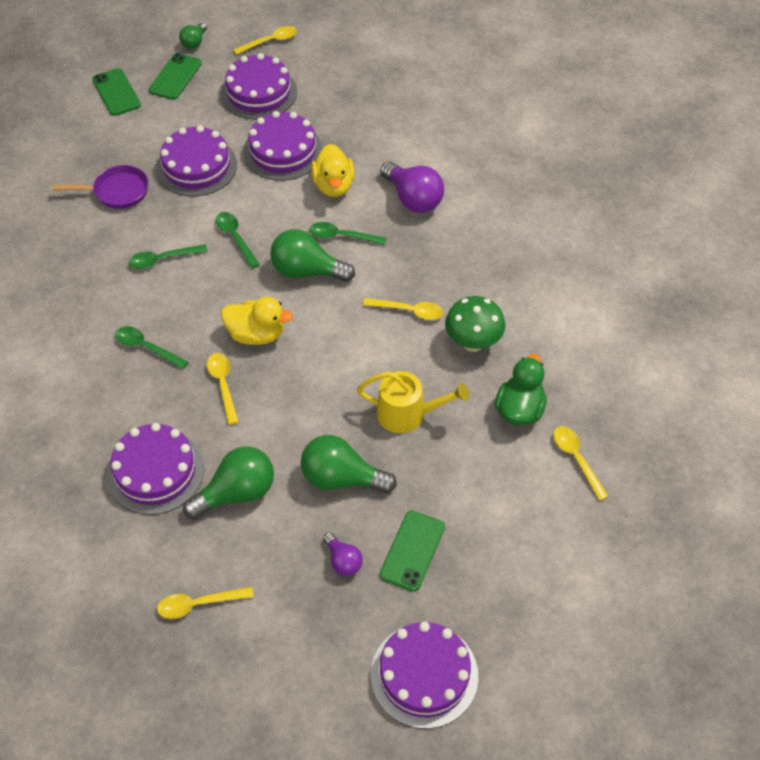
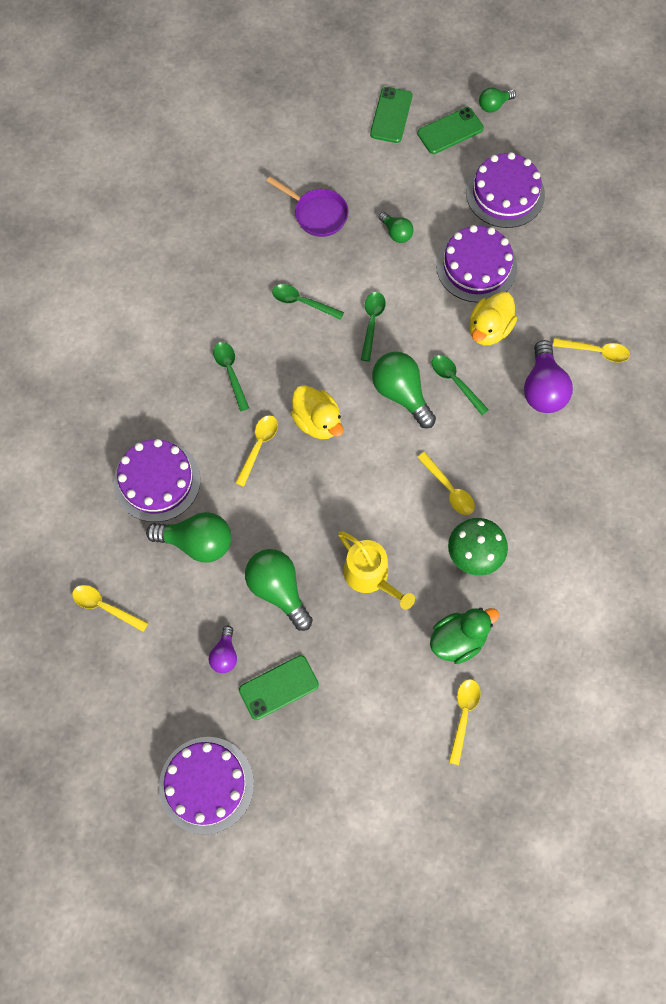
camera: 40 degrees right, 15 degrees up
(196, 166) = (396, 233): purple cake -> green light bulb
(270, 41) = (558, 147): yellow spoon -> yellow spoon (596, 351)

